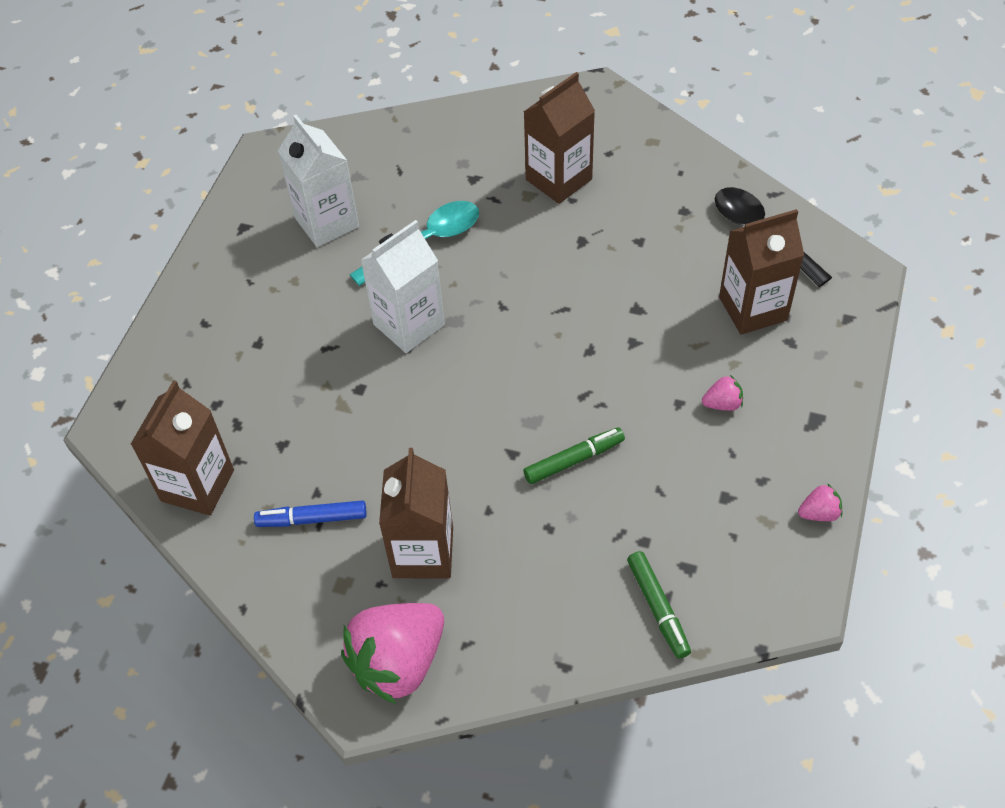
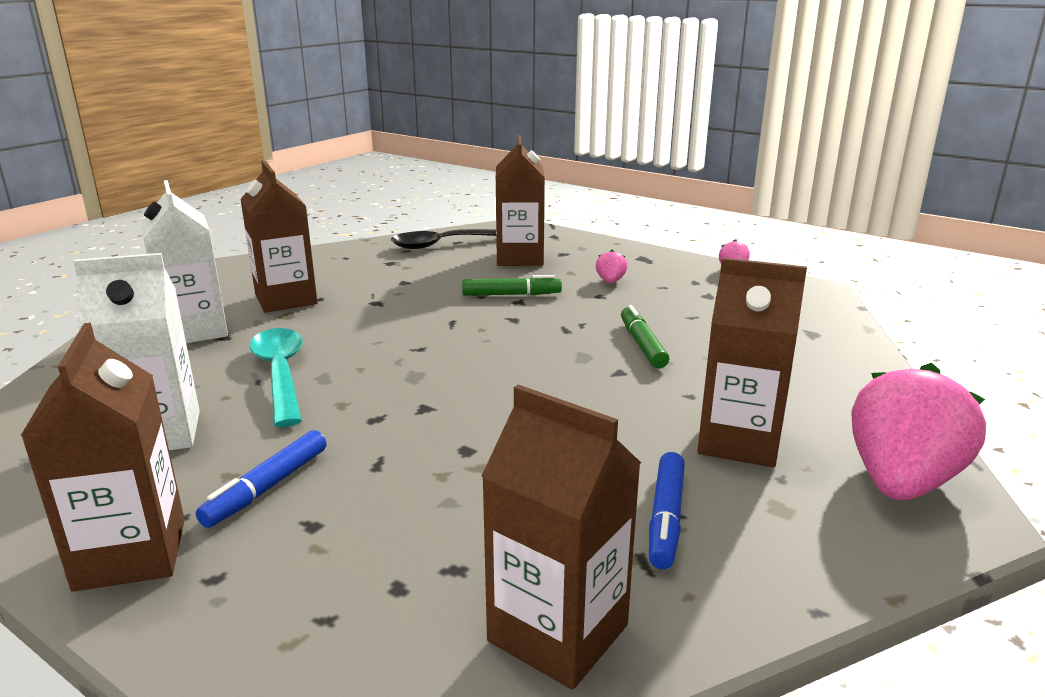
camera: 75 degrees left, 30 degrees down
(213, 279) = (131, 554): none -> brown carton
(286, 305) = (267, 487): none -> blue marker
(398, 662) = (901, 481): pink strawberry -> pink strawberry turned 120 degrees counterclockwise
(409, 324) = (394, 402): white carton -> white carton (195, 331)
(657, 608) = (822, 336): green marker -> green marker (511, 295)

